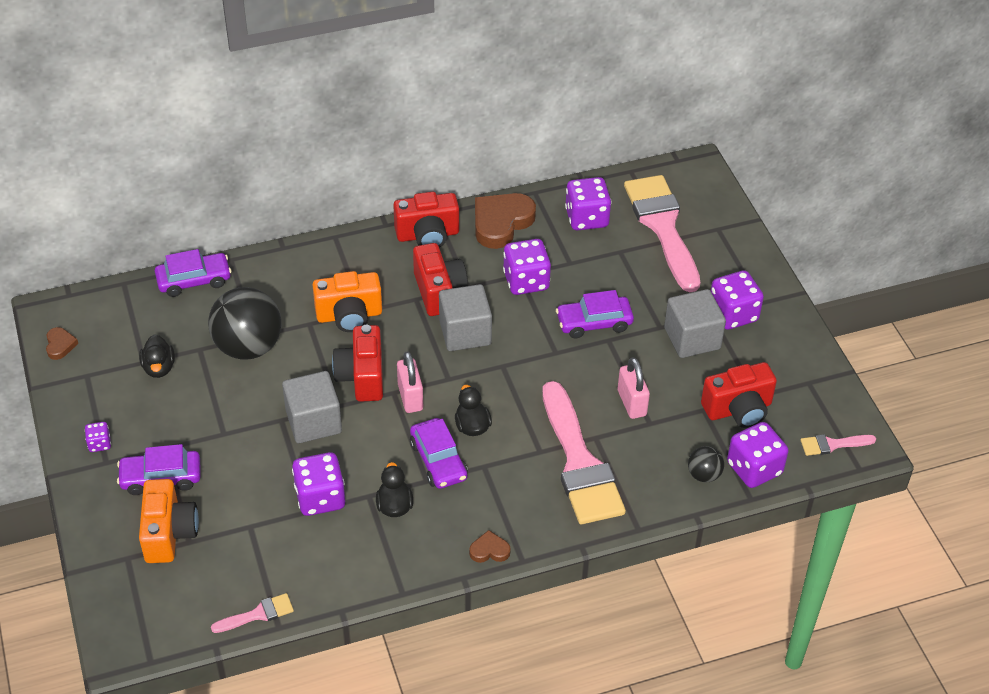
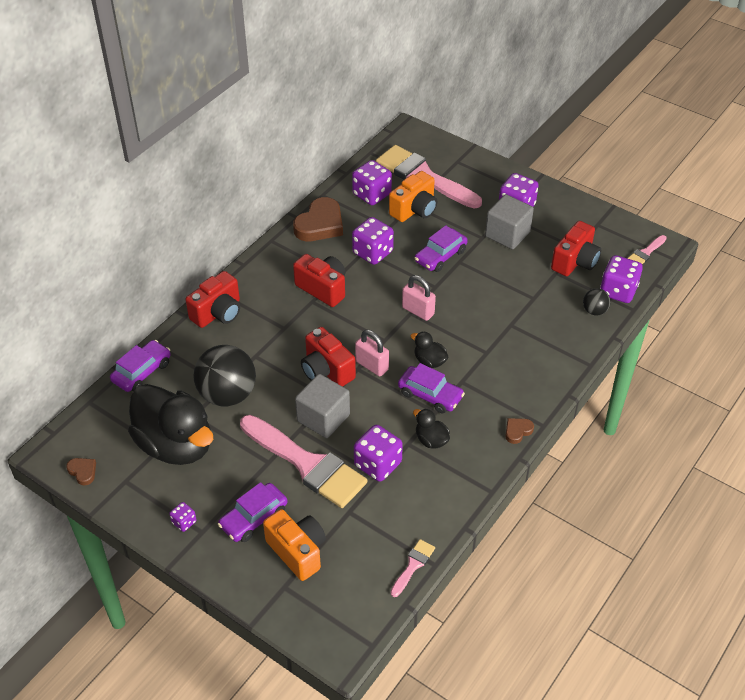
camera: 35 degrees left, 0 degrees up
(159, 368) = (176, 445): black duck -> black duck, size x2.39
(349, 315) = (278, 336): orange camera -> orange camera (414, 210)
(428, 235) = (279, 256): red camera -> red camera (218, 313)
(465, 333) = (366, 305): grey cube -> none
(501, 223) = (320, 224): brown heart -> brown heart turned 150 degrees counterclockwise
(579, 462) = (516, 345): pink brush -> pink brush (306, 464)
(631, 403) = (511, 292): pink padlock -> pink padlock (418, 311)

